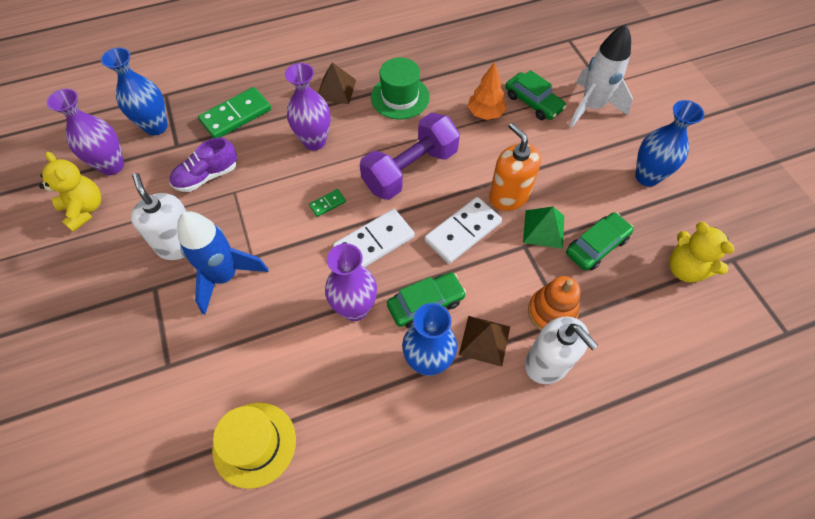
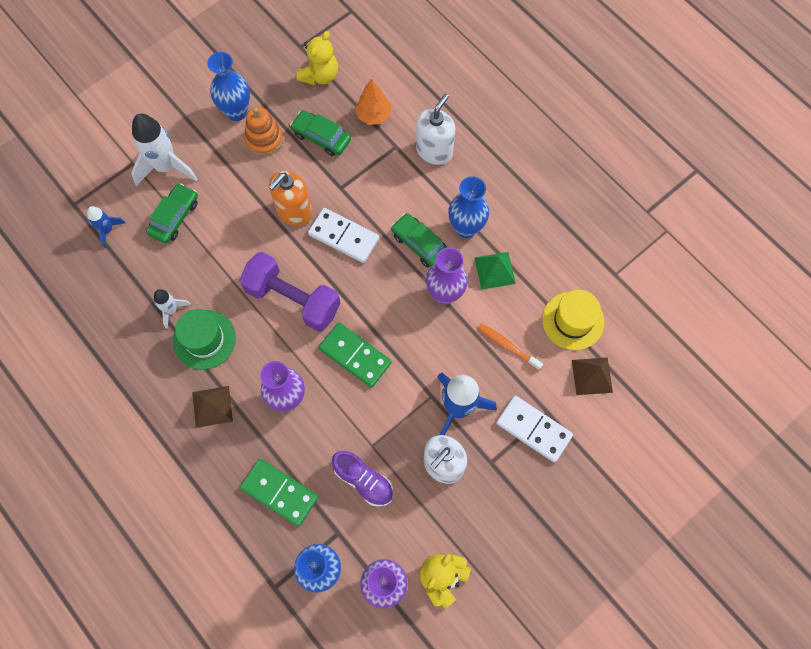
camera: 110 degrees left, 10 degrees up
(263, 352) = (507, 346): none -> orange toothbrush
(327, 204) = (355, 356): green domino -> green domino, size x2.13
(374, 242) = (380, 302): white domino -> white domino (533, 429)
(438, 82) = (171, 310): none -> white rocket
(484, 340) = (433, 195): brown pyramid -> brown pyramid (592, 376)
(485, 113) = (202, 255): orange tree -> orange tree (373, 115)
(534, 56) = (107, 230): none -> blue rocket
(543, 229) = (318, 177): green pyramid -> green pyramid (494, 270)
(551, 312) = (393, 156): orange stacking toy -> orange stacking toy (264, 139)

